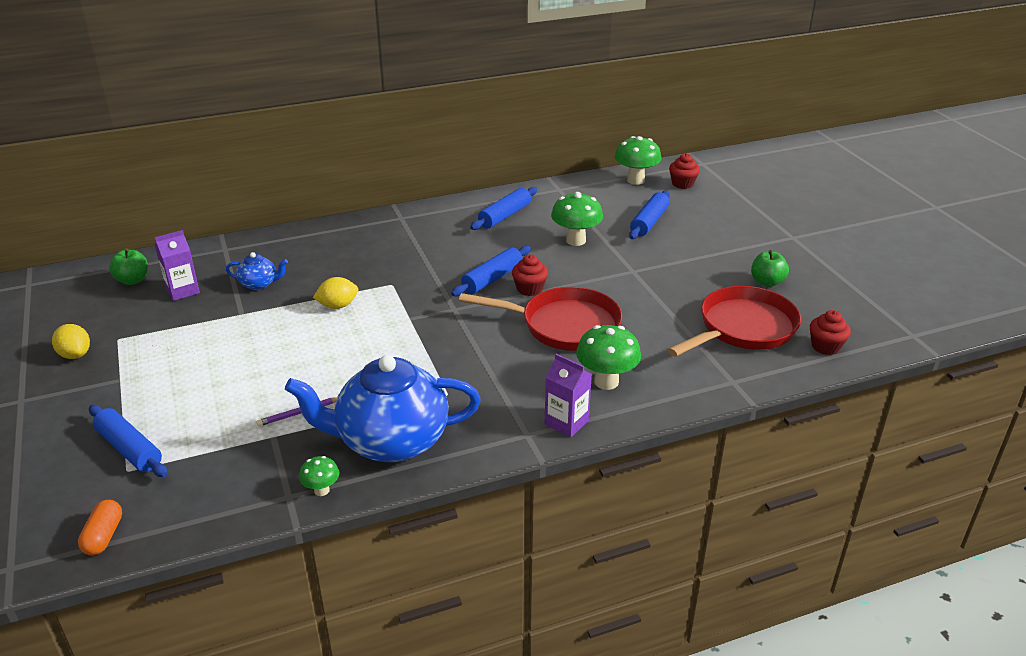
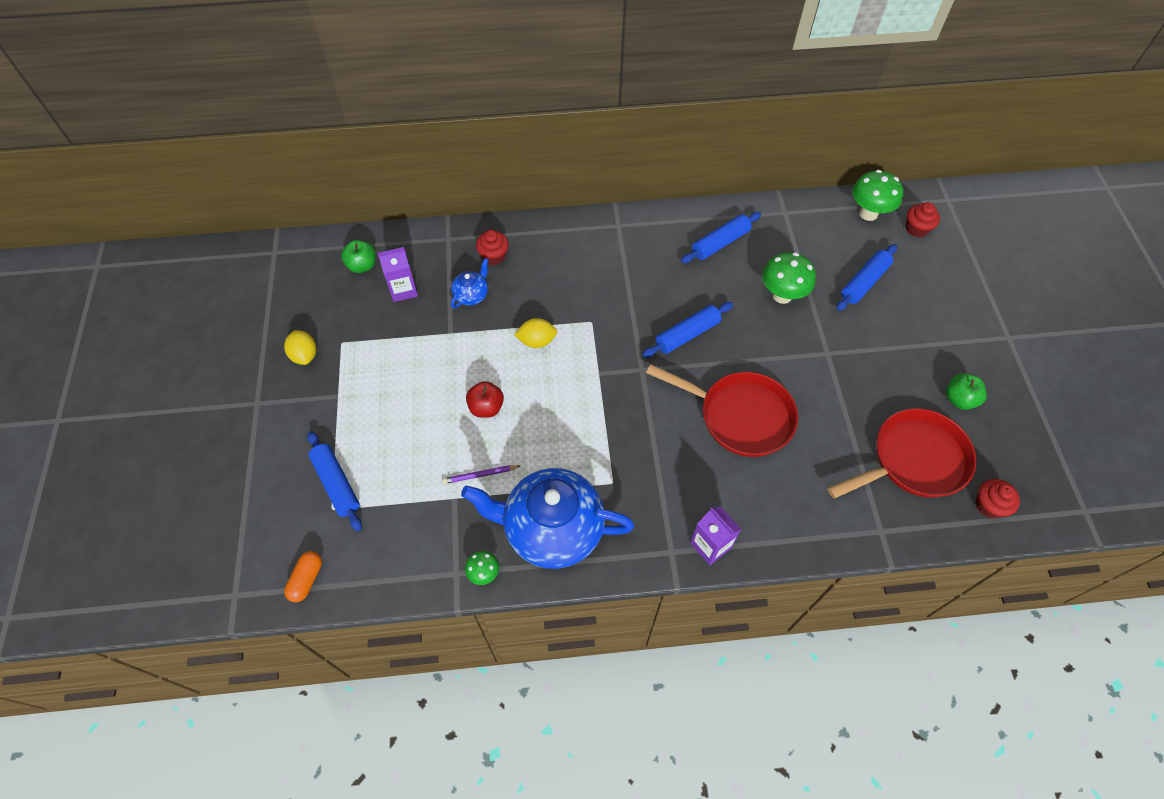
camera: 15 degrees right, 25 degrees up
(259, 284) = (471, 295): blue teapot -> blue teapot turned 75 degrees counterclockwise
(294, 361) = (486, 407): none -> red apple
(529, 289) = (719, 357): red cupcake -> red cupcake (494, 256)
(606, 382) = (760, 502): green mushroom -> none

